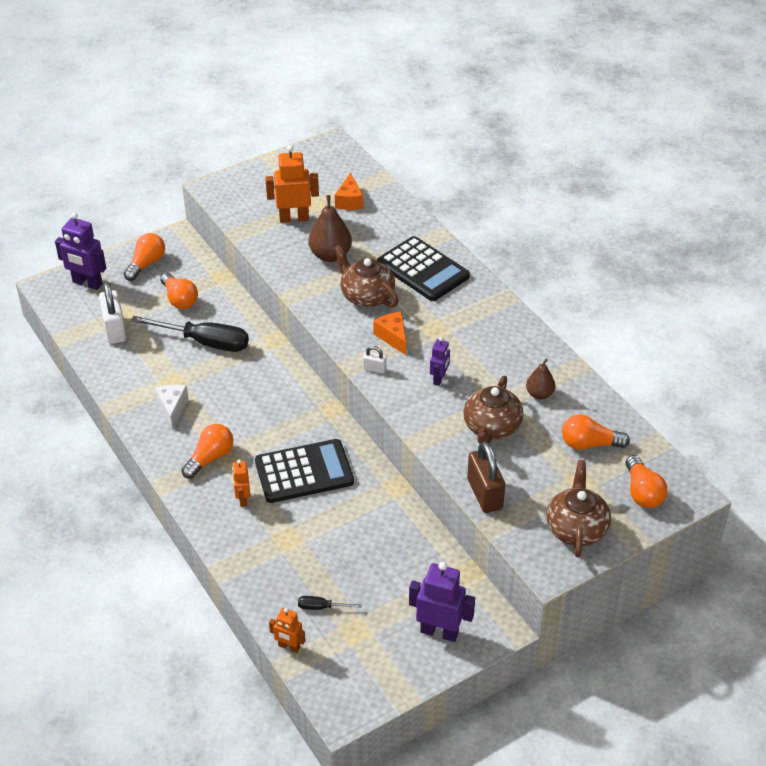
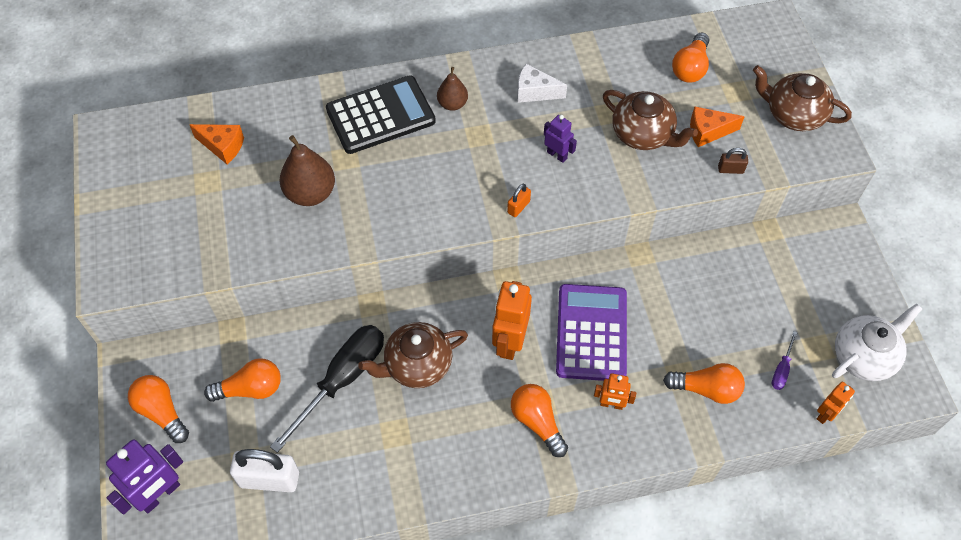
camera: 70 degrees left, 15 degrees up
(172, 408) = (440, 443): white cheese -> white cheese (535, 92)
(294, 218) = (222, 210): orange robot -> orange robot (509, 342)
(304, 472) = (591, 333): black calculator -> purple calculator
(321, 607) = (782, 369): black screwdriver -> purple screwdriver
(361, 667) = (864, 356): none -> white teapot
(366, 296) = (398, 179): brown teapot -> brown teapot (417, 365)
(374, 369) = (518, 207): white padlock -> orange padlock
(393, 337) = (476, 175): orange cheese -> orange cheese (708, 132)
(439, 632) = (835, 277): purple robot -> none
(485, 494) = (730, 169): brown padlock -> brown padlock, size x0.49
(539, 394) = (610, 82): brown pear -> brown pear (452, 104)
(642, 492) = (762, 52): orange light bulb -> orange light bulb (706, 389)

